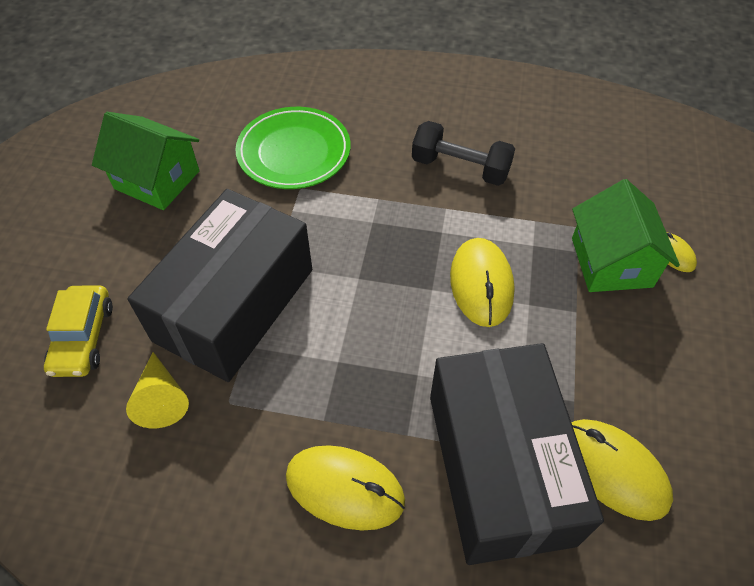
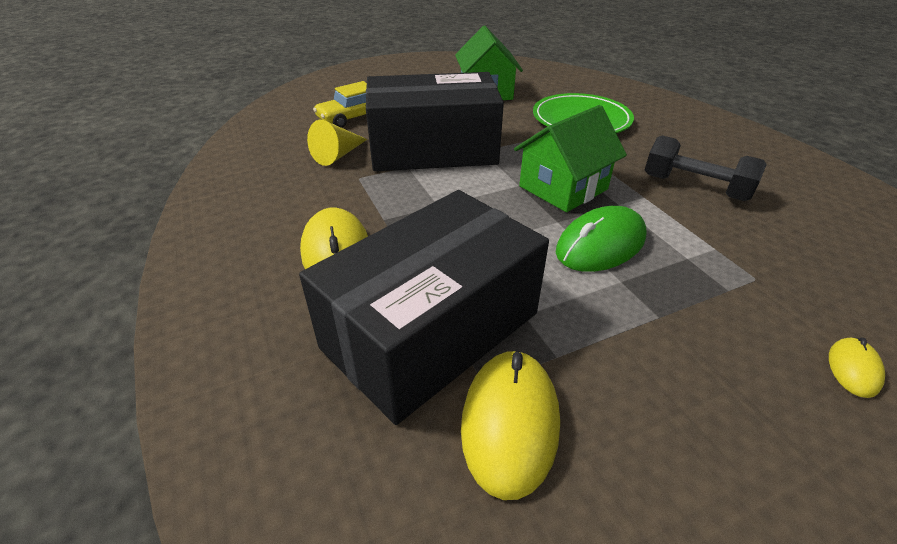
camera: 55 degrees right, 15 degrees down
(460, 168) = (695, 187): black dumbbell -> black dumbbell turned 45 degrees counterclockwise
(481, 284) = (600, 244): yellow mouse -> green mouse
(611, 262) = (756, 319): green house -> green house (563, 188)

